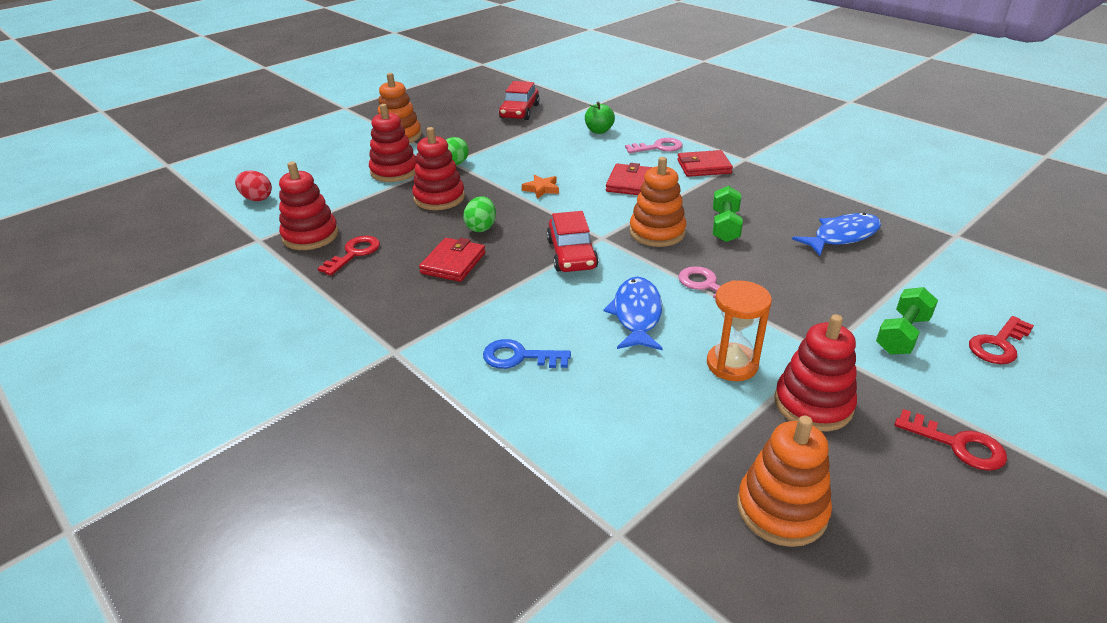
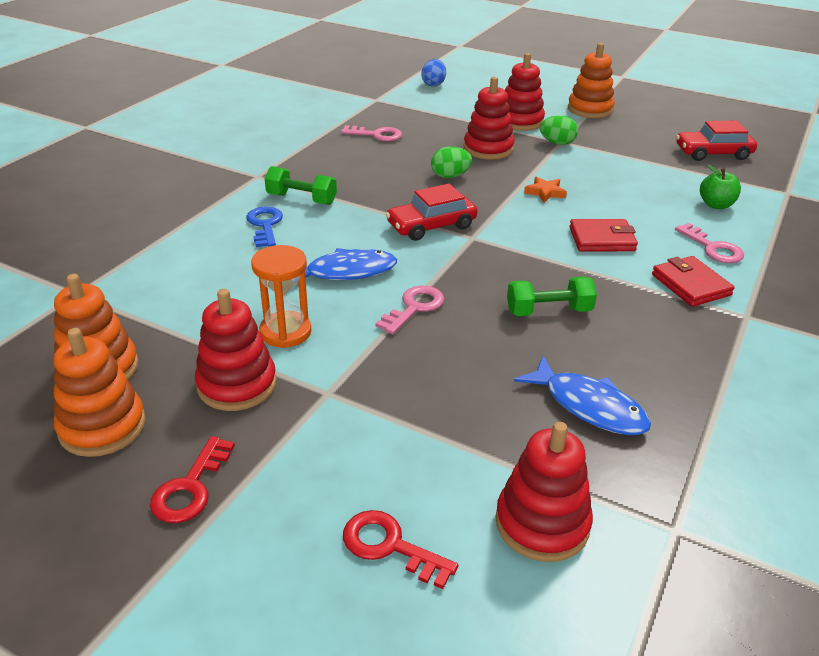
camera: 70 degrees right, 0 degrees up
(257, 198) = (433, 84): red egg -> blue egg
(310, 236) = (392, 114): red stacking toy -> red stacking toy (542, 523)
(354, 254) = (376, 135): red key -> pink key
(453, 263) = (385, 175): red wallet -> none
(657, 232) = (504, 268): orange stacking toy -> orange stacking toy (102, 427)
(902, 335) = (379, 454): green dumbbell -> green dumbbell (301, 199)

